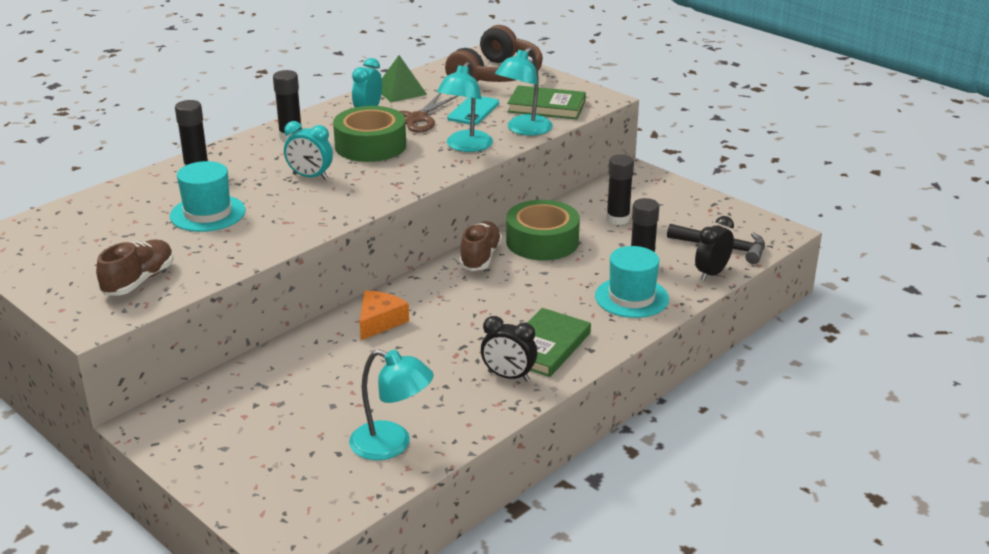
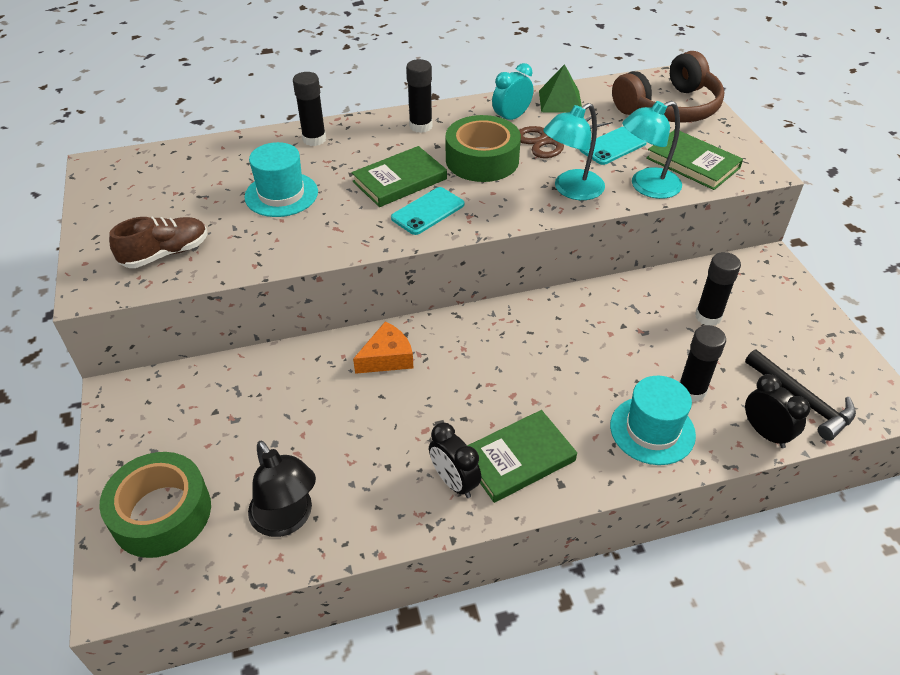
camera: 30 degrees right, 15 degrees up
(310, 177) = (399, 180): turquoise clock -> green book
(357, 190) = (428, 211): none -> turquoise phone
(392, 445) = (287, 520): turquoise lamp -> black lamp
(480, 257) = (534, 315): brown shoe -> none
(542, 241) = (609, 317): green tape -> green tape (161, 513)
(712, 273) = (765, 433): black clock -> black clock turned 75 degrees clockwise

